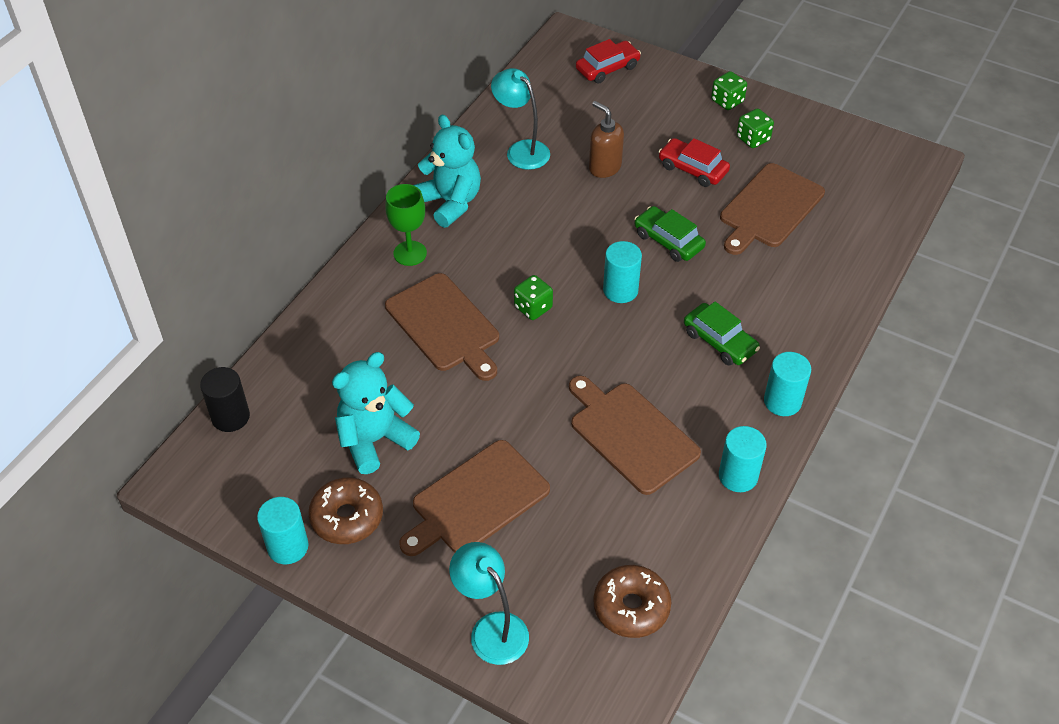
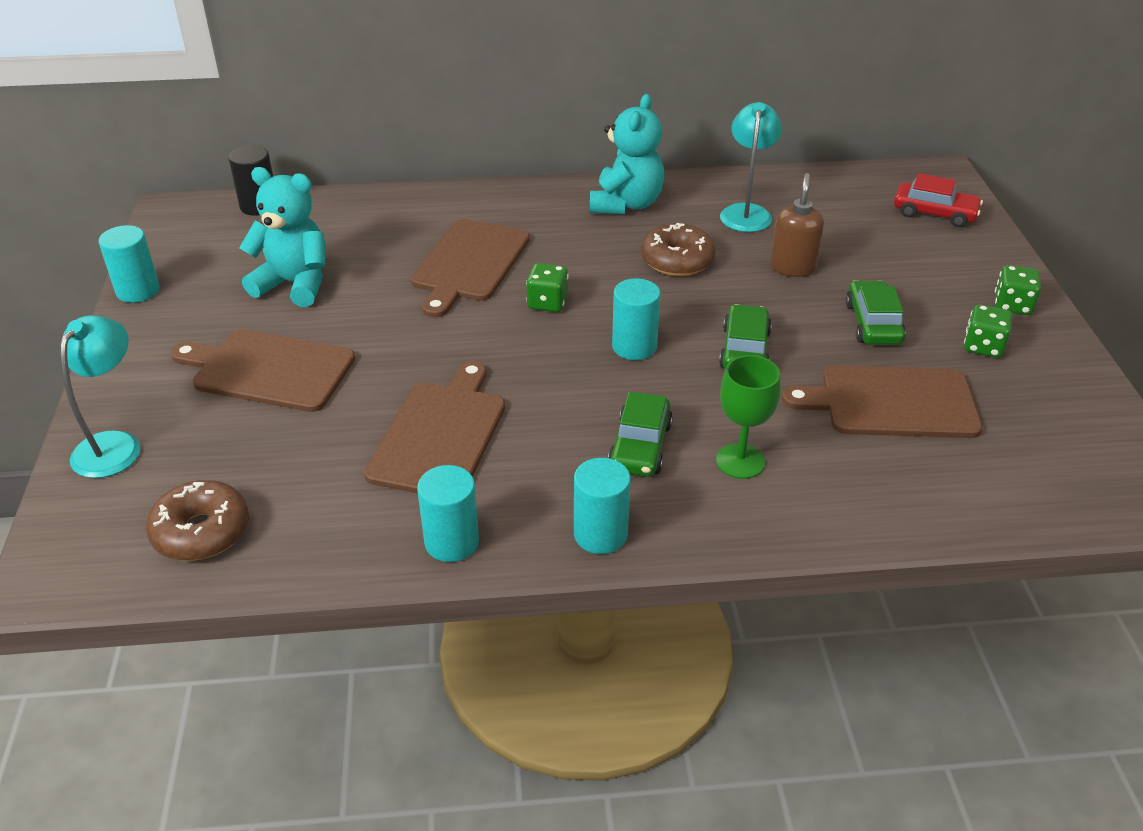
camera: 55 degrees right, 10 degrees down
(347, 517) = (193, 307): brown donut -> brown donut (677, 260)
(410, 253) = (537, 210): green goblet -> green goblet (740, 461)
(692, 169) = (873, 323): red car -> green car

